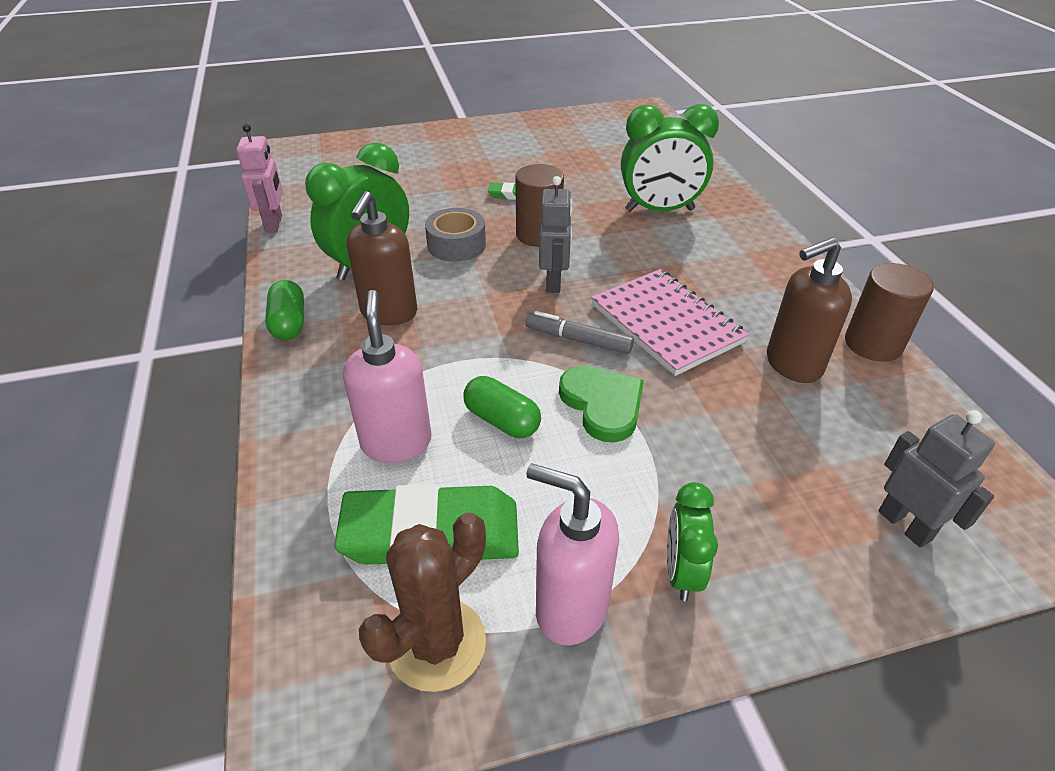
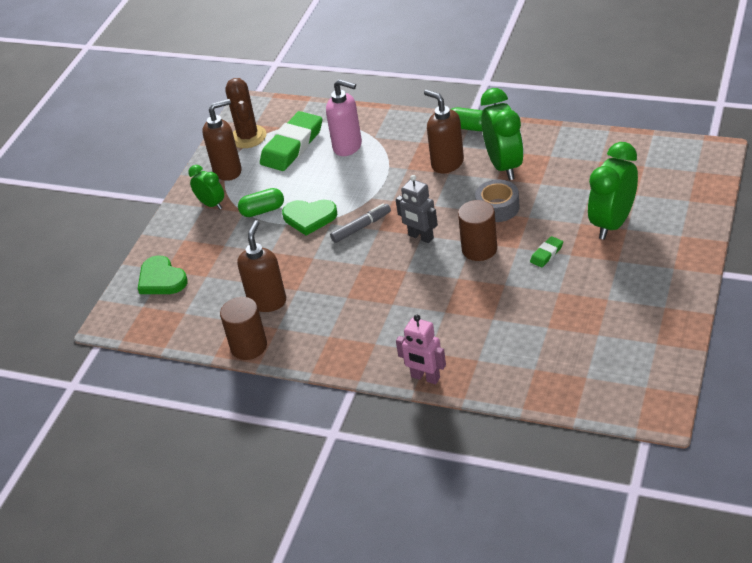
camera: 130 degrees right, 0 degrees up
(274, 224) = (588, 134): pink robot -> pink robot (425, 377)
(502, 420) = (331, 181): green capsule -> green capsule (262, 210)
(570, 608) = (228, 171): pink soap dispenser -> brown soap dispenser
(659, 210) = (461, 326): green clock -> green clock (612, 223)
(666, 324) = (342, 268): pink notebook -> none
(905, 525) = (161, 279): grey robot -> green heart

